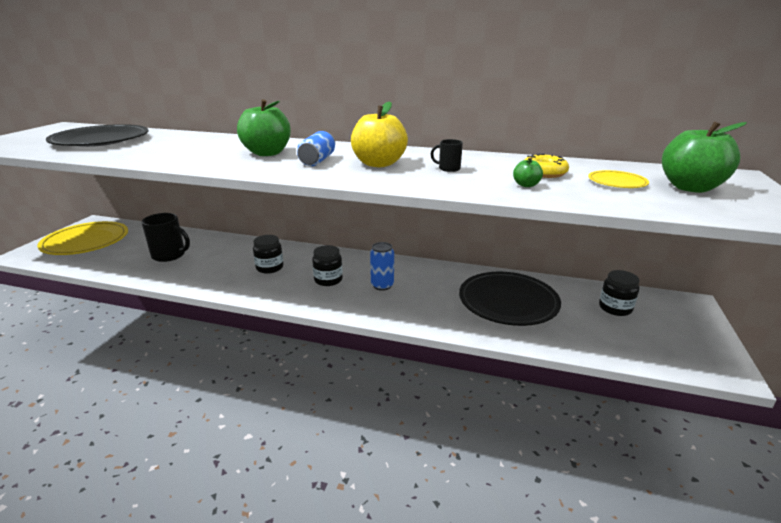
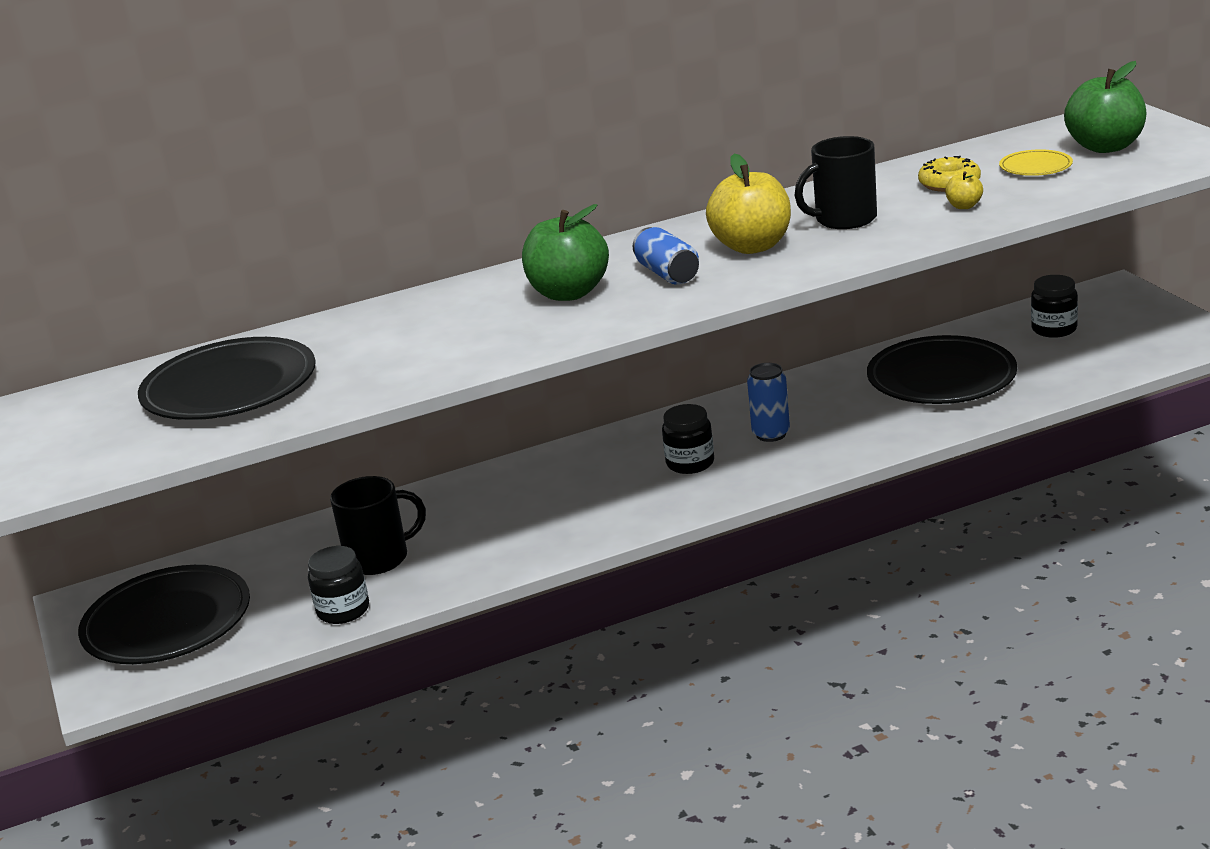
camera: 35 degrees left, 0 degrees up
(86, 242) = (167, 622): yellow plate -> black plate
(269, 268) = (577, 492): black jar -> black jar (343, 610)
(448, 169) = (844, 219): black mug -> black mug, size x1.94
(526, 185) = (964, 206): green apple -> yellow apple

